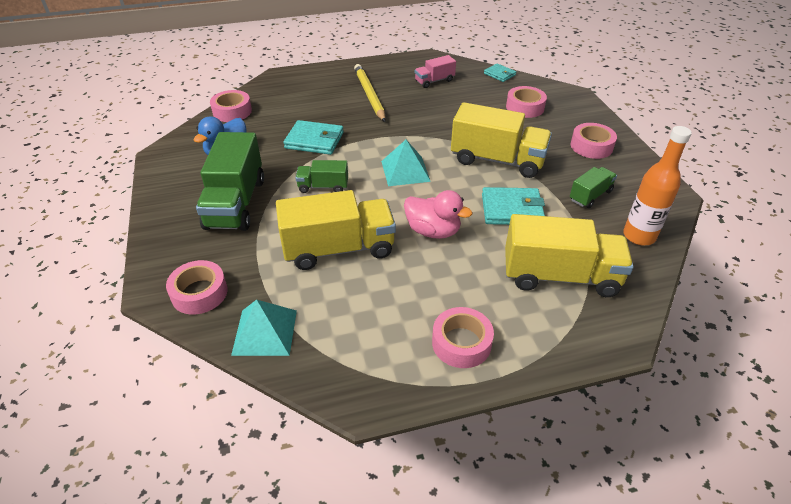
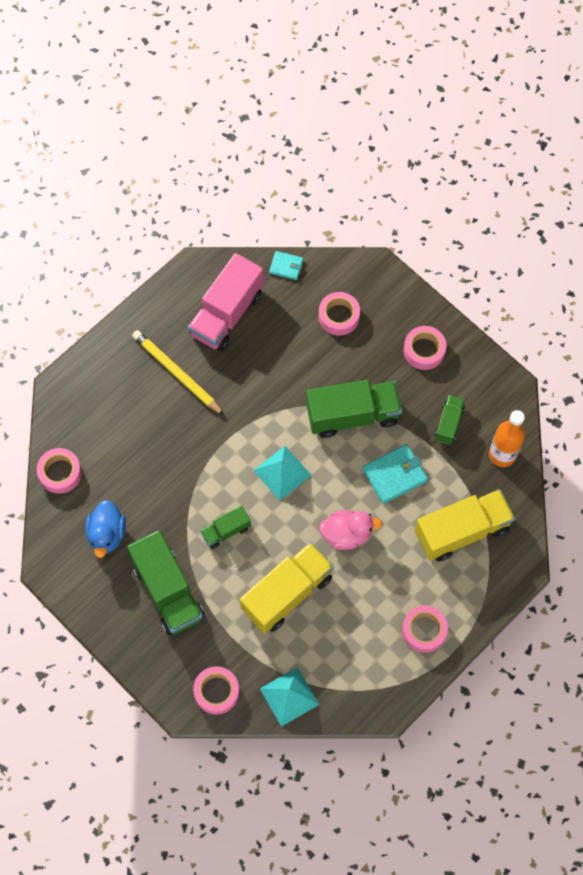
camera: 30 degrees left, 25 degrees up
(314, 140) = (173, 474): turquoise wallet -> none
(434, 81) = (227, 314): pink truck -> pink truck, size x1.94
(497, 160) = (352, 415): yellow truck -> green truck

